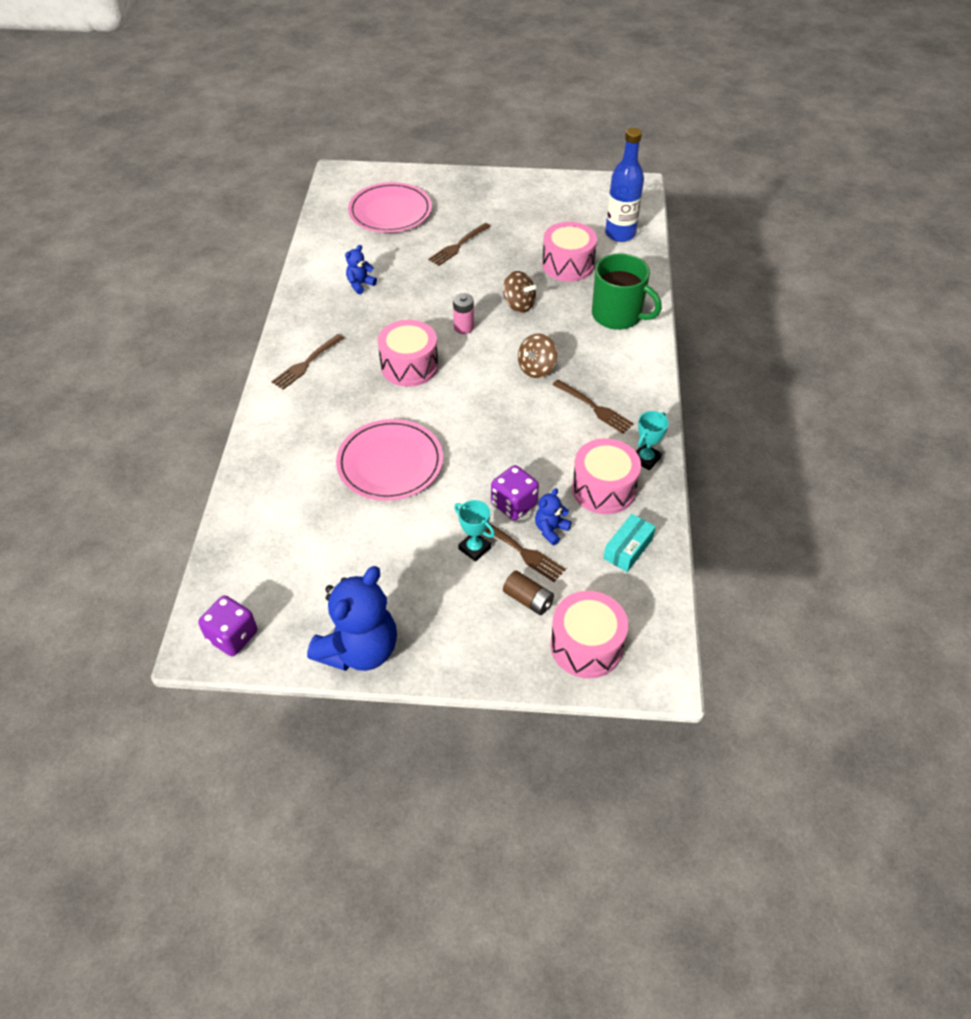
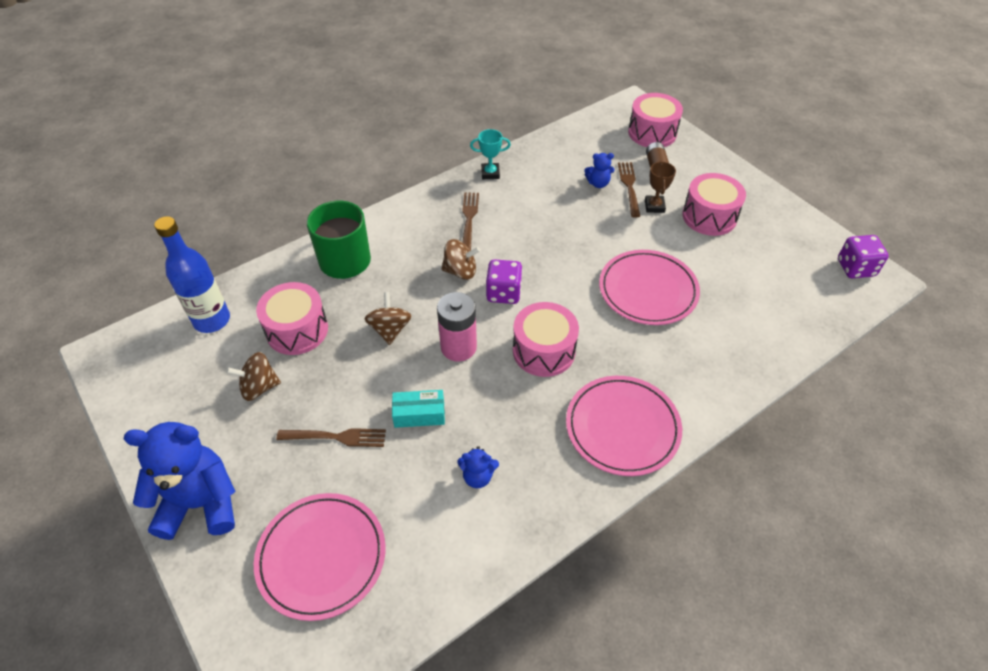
camera: 130 degrees left, 0 degrees up
(306, 363) = (622, 427): brown fork -> pink plate
(359, 649) = (778, 210): blue teddy bear -> blue teddy bear (200, 504)
(463, 327) = (458, 347): pink battery -> pink battery, size x1.59
(474, 548) = (654, 206): turquoise trophy -> brown trophy
(514, 504) = (600, 209): purple dice -> purple dice (504, 293)
(534, 232) = (259, 387): none -> brown spinning top
(603, 489) = (538, 178): pink drum -> pink drum (709, 216)
(628, 549) = (571, 148): turquoise box -> turquoise box (419, 414)

